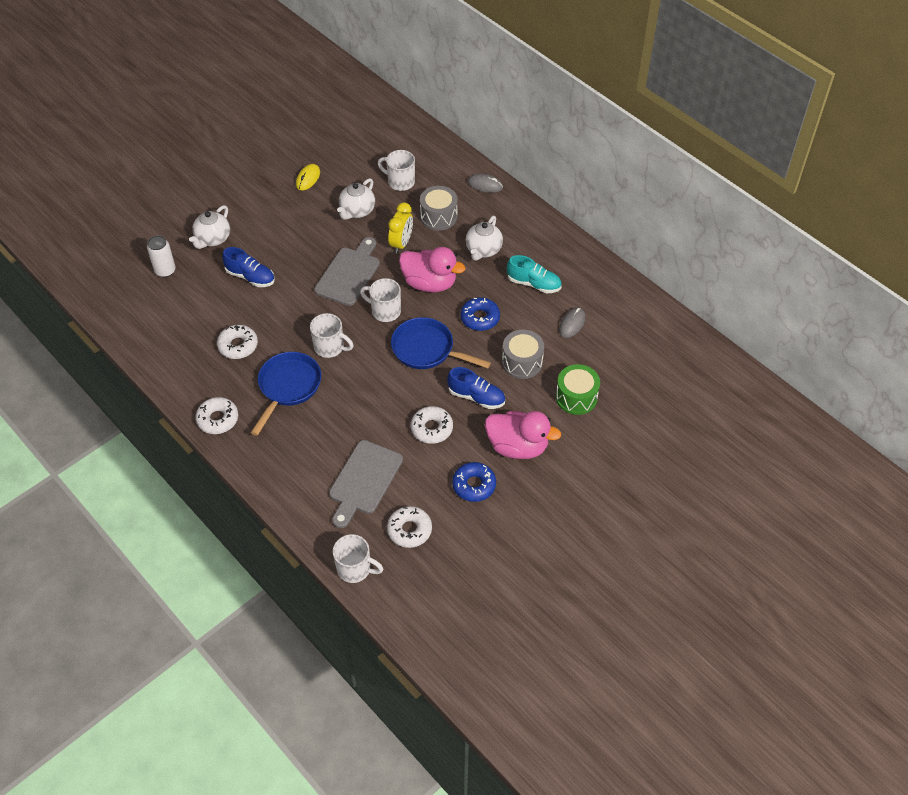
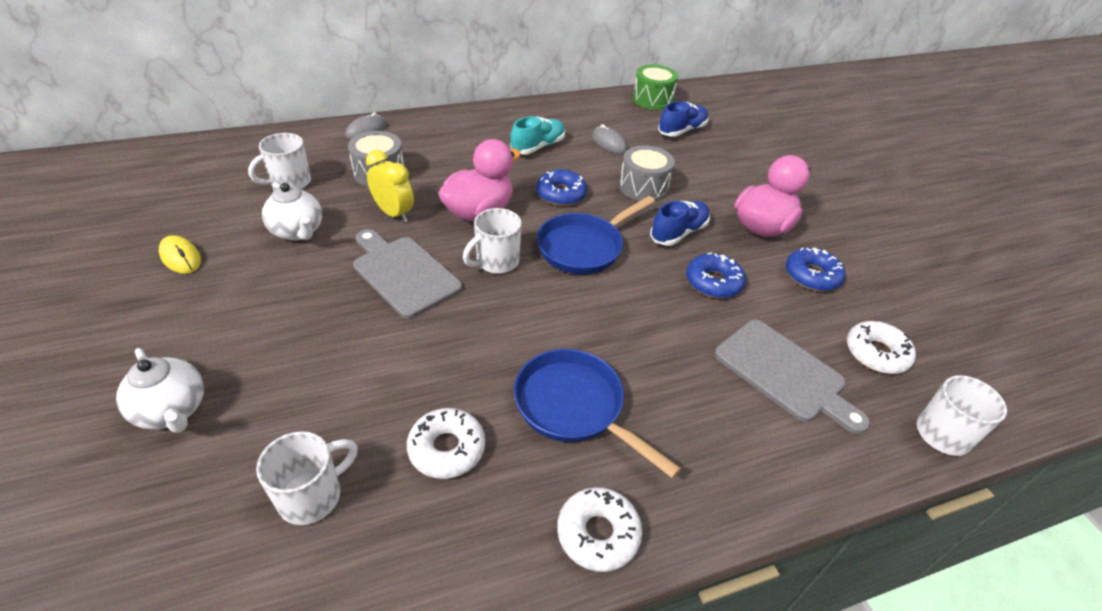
camera: 70 degrees left, 10 degrees down
(165, 271) = (170, 515): white can -> none
(250, 277) = (309, 384): blue shoe -> blue shoe (682, 131)
(330, 347) = (524, 334): white mug -> white mug (312, 496)
(432, 428) = (713, 282): white donut -> blue donut
(483, 250) = (462, 161): white teapot -> none
(576, 397) = (708, 170): green drum -> green drum (652, 99)

